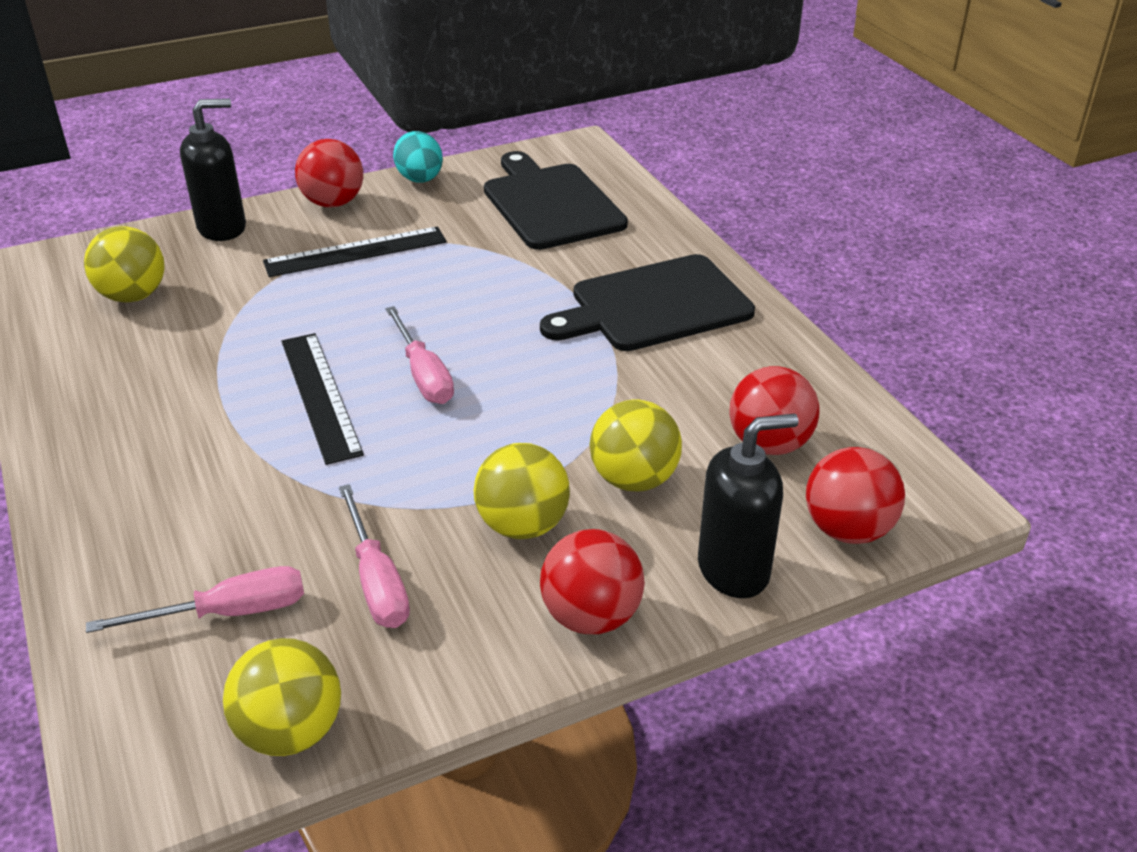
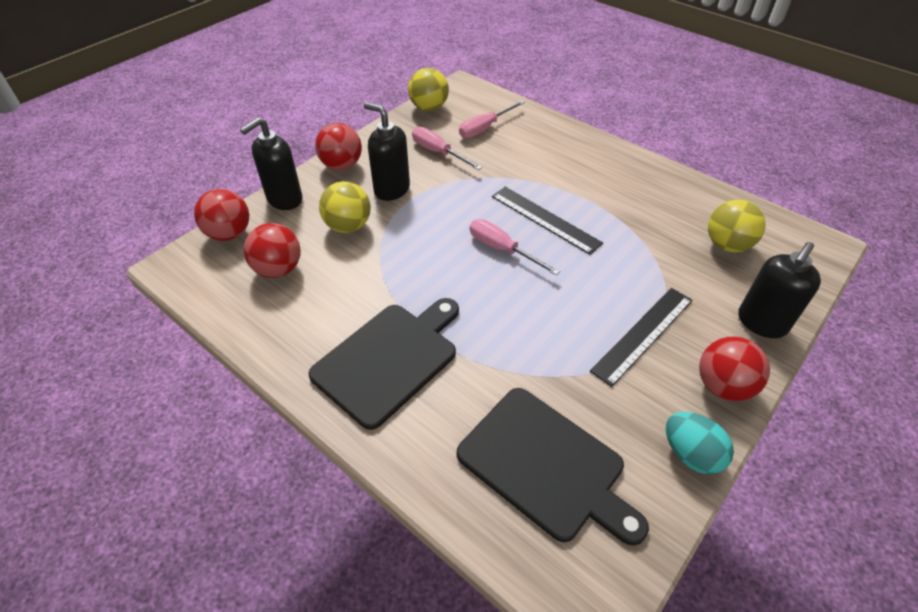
camera: 155 degrees right, 10 degrees up
(522, 525) = (391, 189): yellow ball -> black soap dispenser

